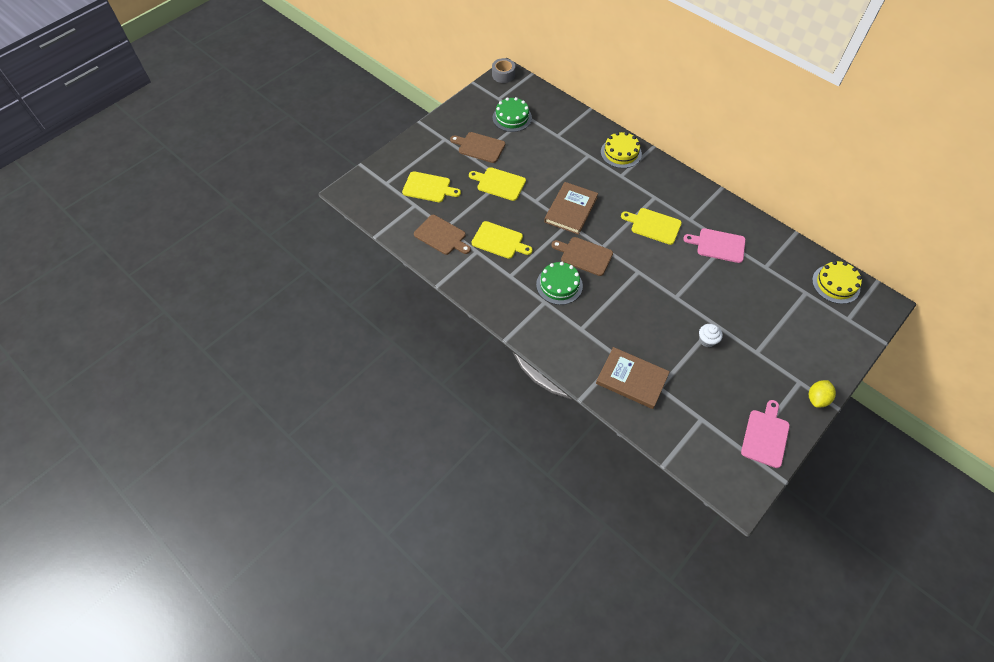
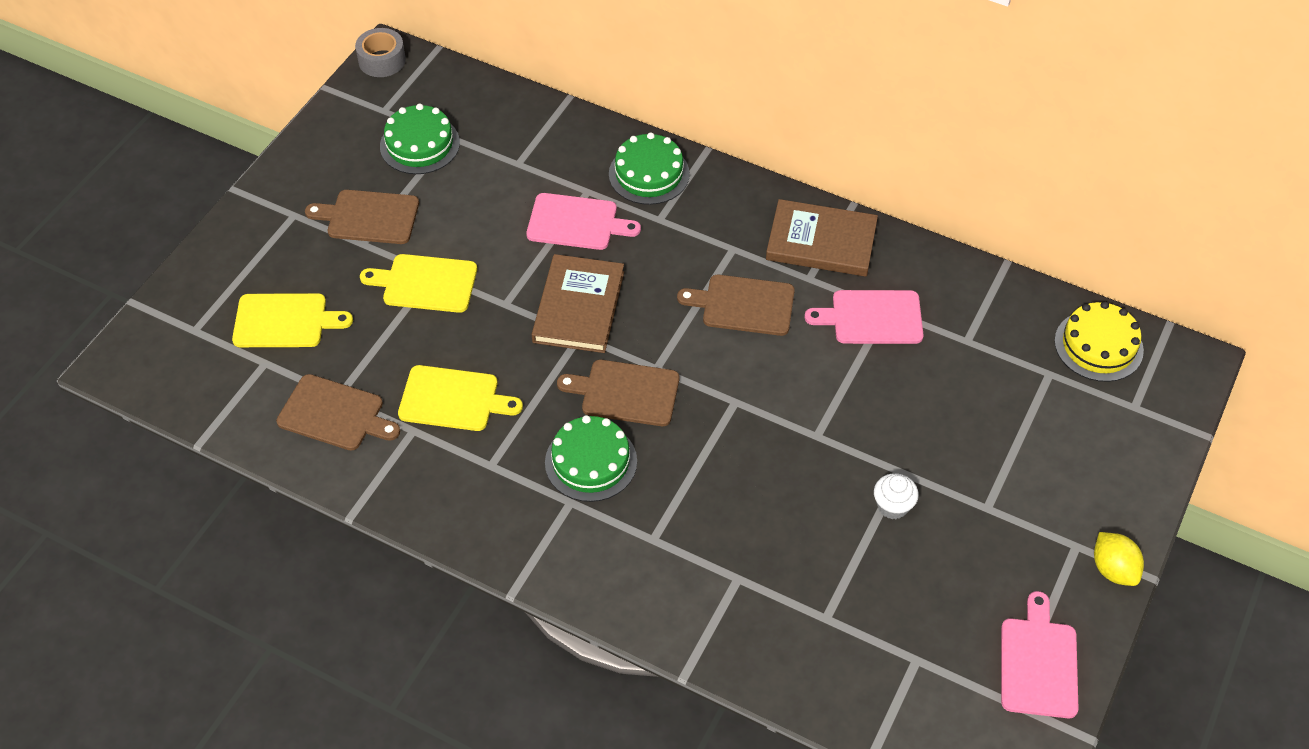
camera: 15 degrees left, 5 degrees down
(579, 169) = (576, 223): none -> pink cutting board
(621, 153) = (649, 174): yellow cake -> green cake
(632, 379) = (771, 614): brown book -> brown book (821, 241)
(653, 225) = (743, 305): yellow cutting board -> brown cutting board
(817, 398) = (1113, 569): yellow lemon -> yellow lemon turned 45 degrees counterclockwise

